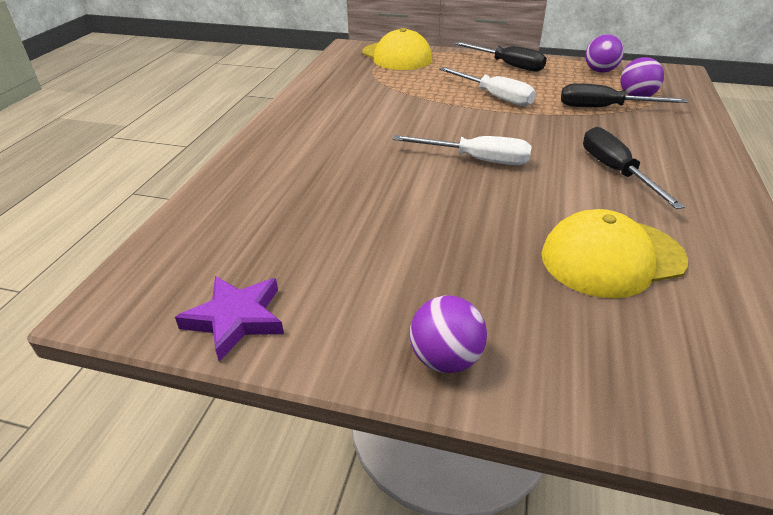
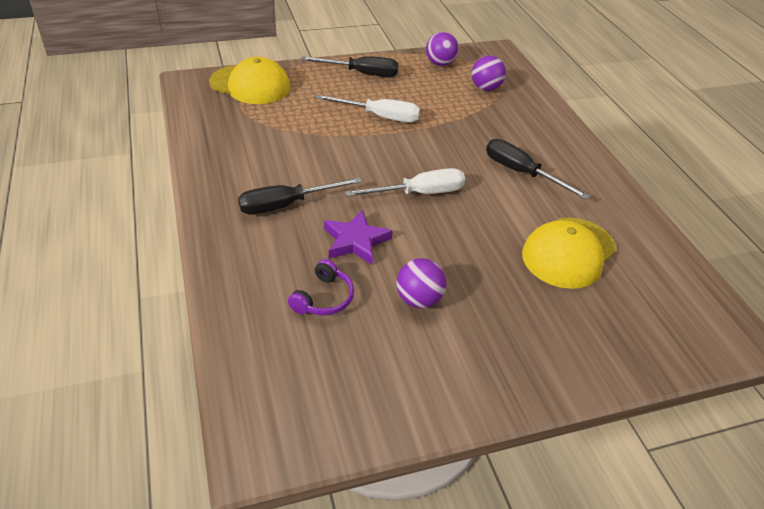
camera: 35 degrees left, 5 degrees up
(236, 319) = (370, 411): purple star -> purple star (355, 241)
(296, 212) = (323, 298): none -> purple headphones
(445, 359) = (531, 374): purple ball -> purple ball (419, 299)
(604, 108) = (471, 107): black screwdriver -> black screwdriver (286, 205)

